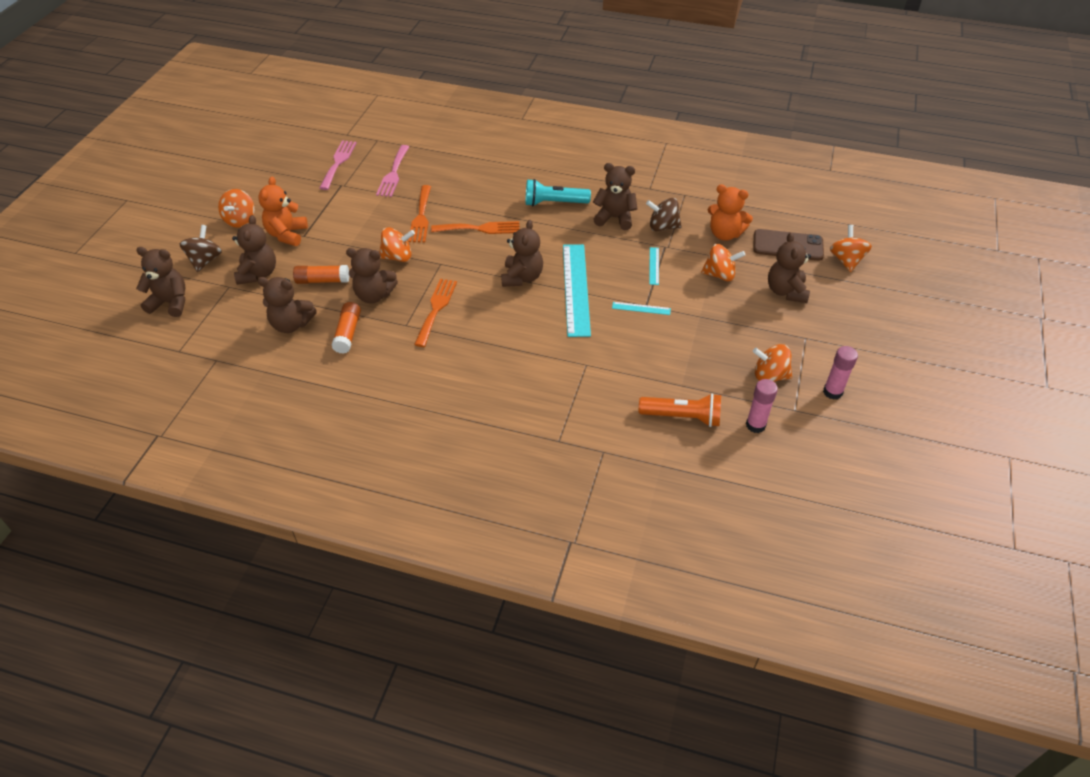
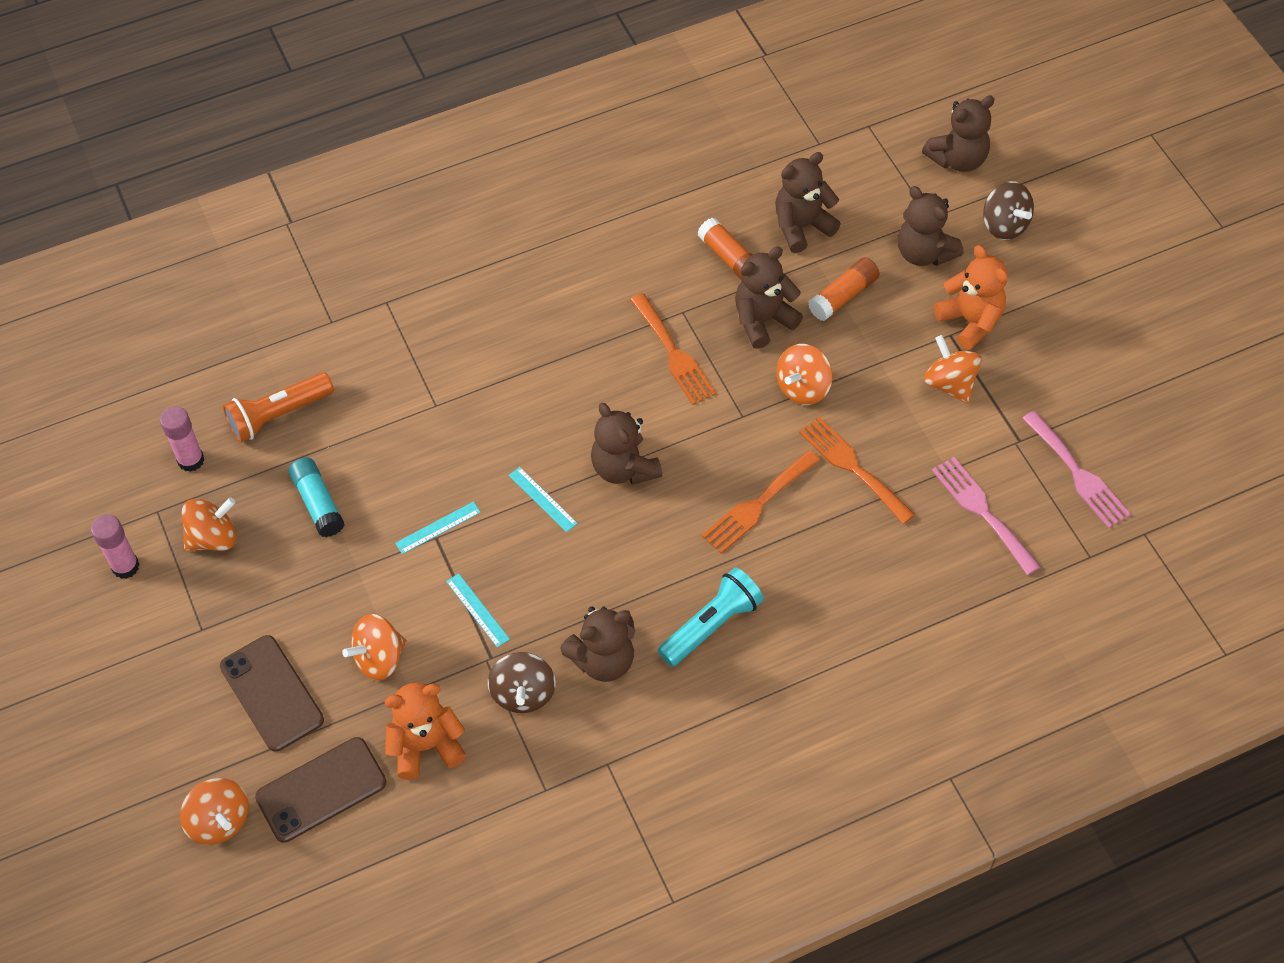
camera: 140 degrees right, 10 degrees up
(240, 220) = (1052, 299): orange spinning top -> orange spinning top (950, 383)
(576, 289) = (543, 499): turquoise ruler -> turquoise ruler, size x0.43
(663, 227) = (523, 693): brown spinning top -> brown spinning top turned 120 degrees clockwise
(696, 357) = (318, 503): none -> turquoise glue stick
(786, 291) = (272, 693): brown teddy bear -> brown phone

